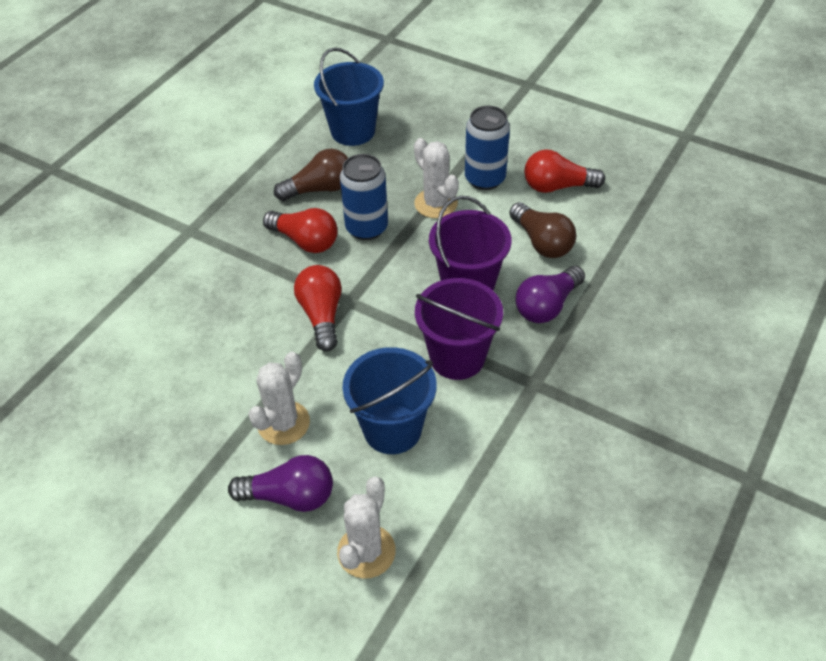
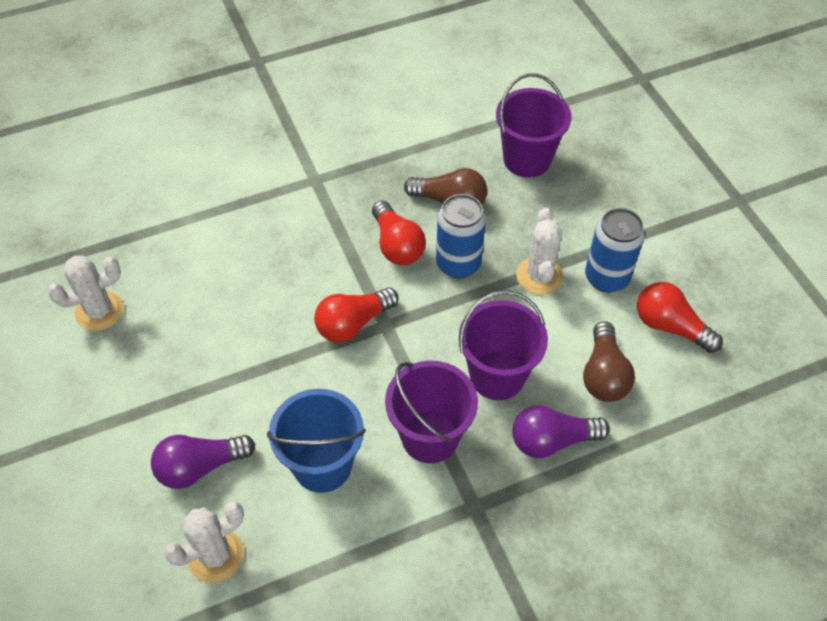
camera: 35 degrees right, 5 degrees up
(283, 423) = (246, 401): white cactus -> white cactus (99, 311)
(290, 496) = (200, 467): purple light bulb -> purple light bulb turned 120 degrees clockwise
(322, 315) = (353, 324): red light bulb -> red light bulb turned 150 degrees counterclockwise
(353, 131) = (527, 159): blue bucket -> purple bucket

